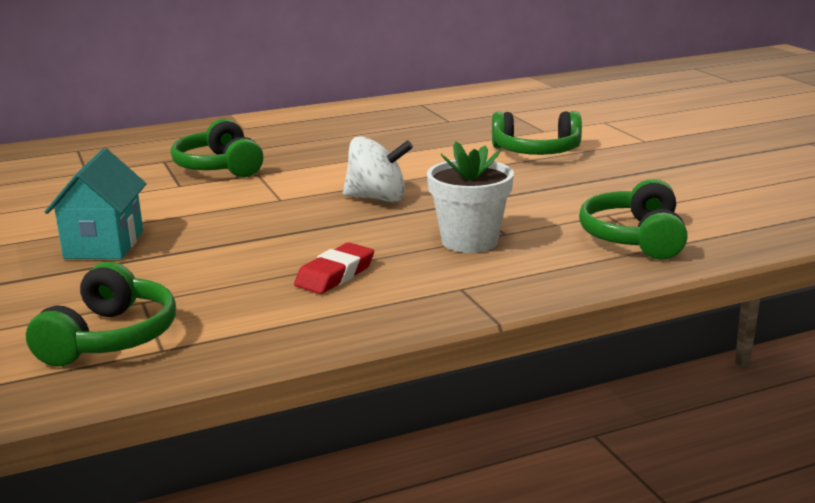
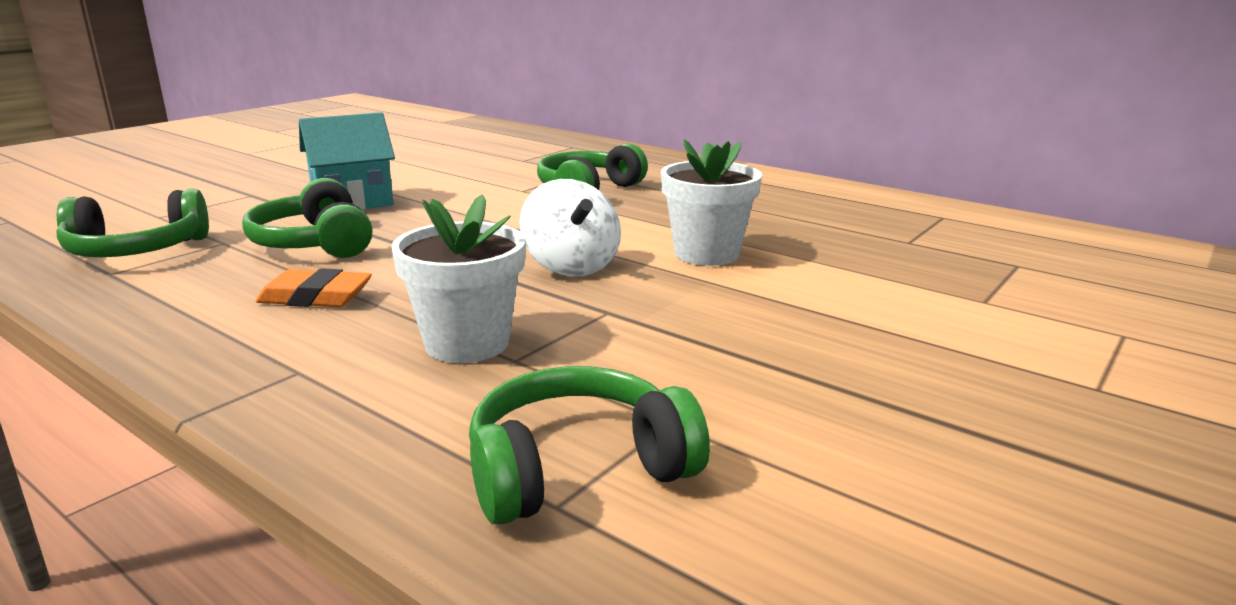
camera: 60 degrees right, 0 degrees up
(335, 275) = (315, 297): red eraser -> orange eraser
(404, 164) = (706, 254): none -> white flower pot
(536, 152) = (879, 314): green headphones -> green headphones (315, 243)

